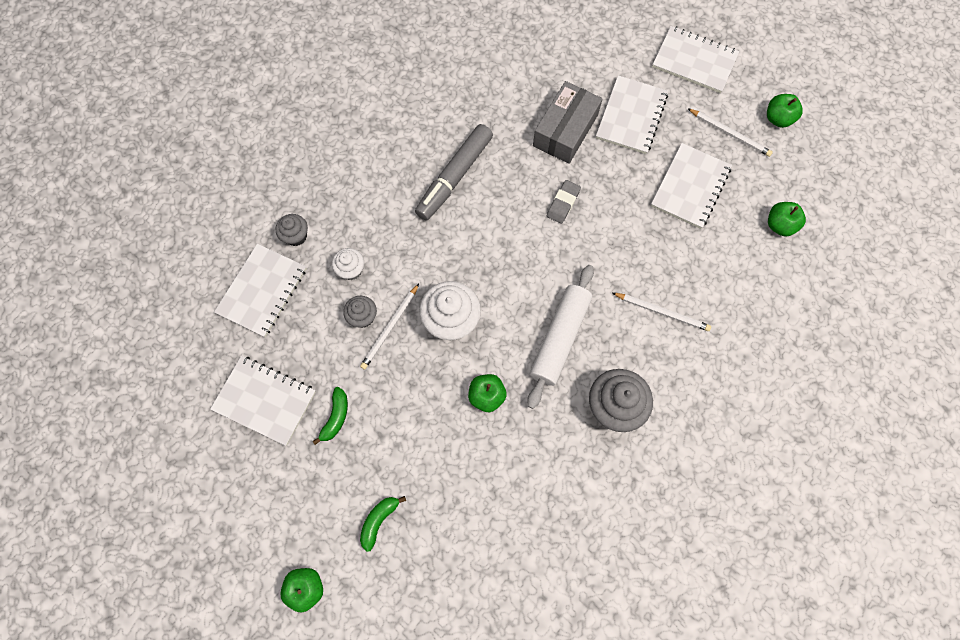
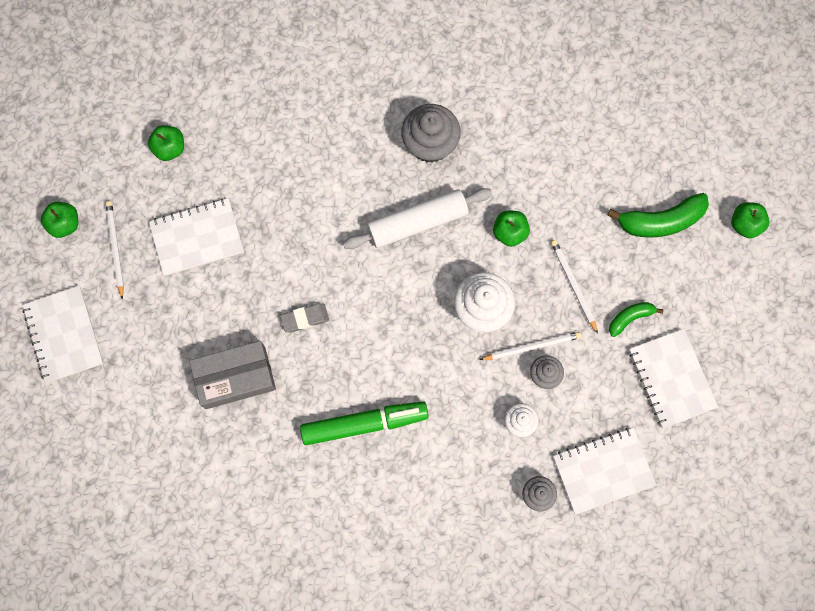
camera: 135 degrees left, 5 degrees up
(379, 520) = (660, 221): green banana -> green banana, size x1.76
(454, 177) = (364, 423): grey marker -> green marker
(631, 116) = (171, 338): white notebook -> none
(662, 312) = (326, 171): white pencil -> white pencil (573, 285)

